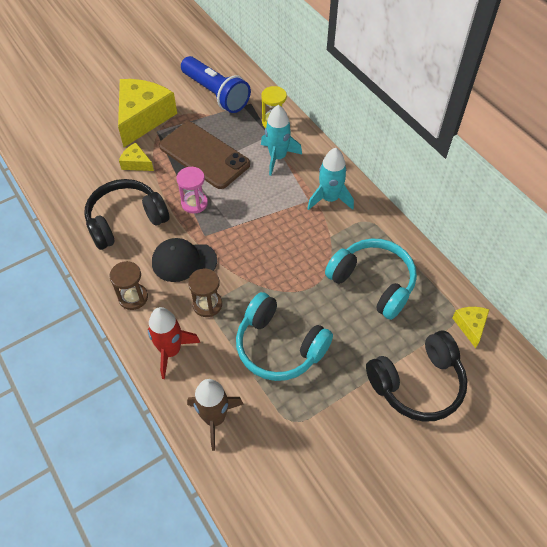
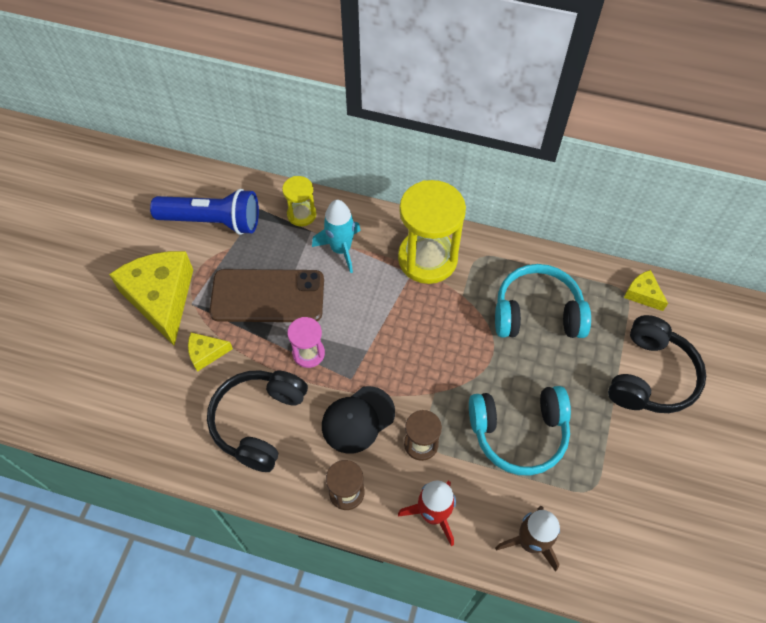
camera: 40 degrees left, 5 degrees up
(329, 199) = (427, 258): turquoise rocket -> yellow hourglass

